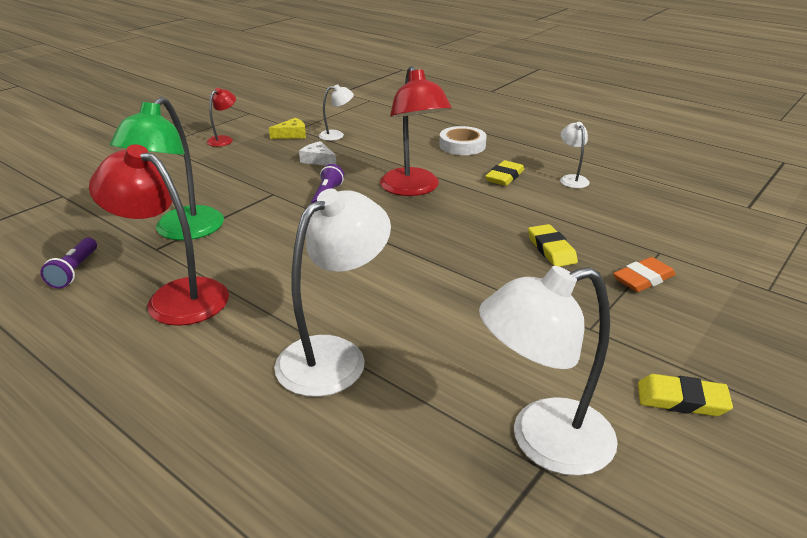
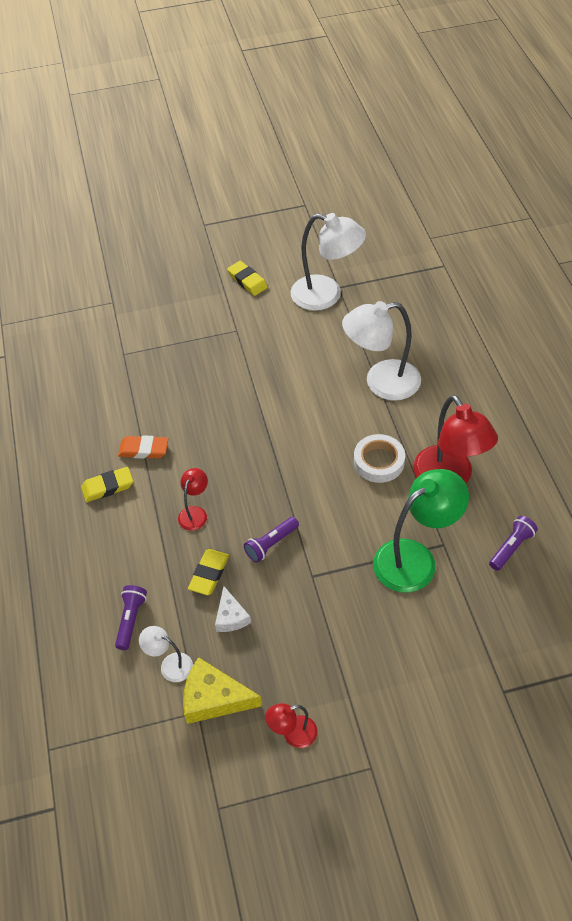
camera: 140 degrees left, 20 degrees up
(292, 135) = (214, 698): yellow cheese -> yellow cheese, size x1.62
(387, 139) = (131, 620): none -> purple flashlight
(413, 189) = (195, 513): red lamp -> red lamp, size x0.49
(462, 145) = (79, 560): white tape -> white tape (379, 462)
(551, 249) = (181, 391): yellow eraser -> yellow eraser (209, 574)
(572, 179) = (64, 453): white lamp -> none
(643, 279) = (163, 342): orange eraser -> orange eraser (144, 449)

